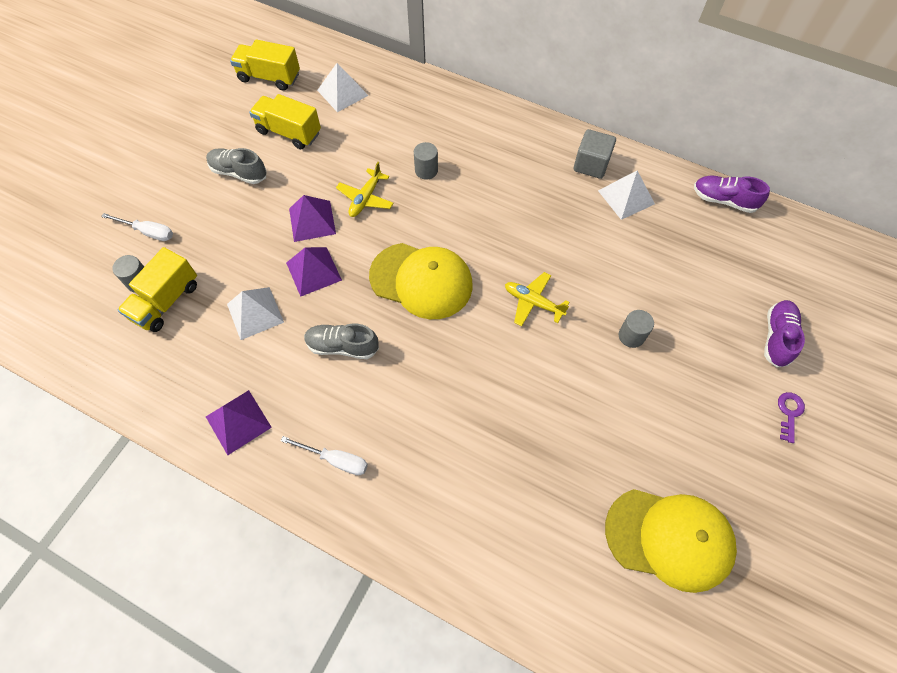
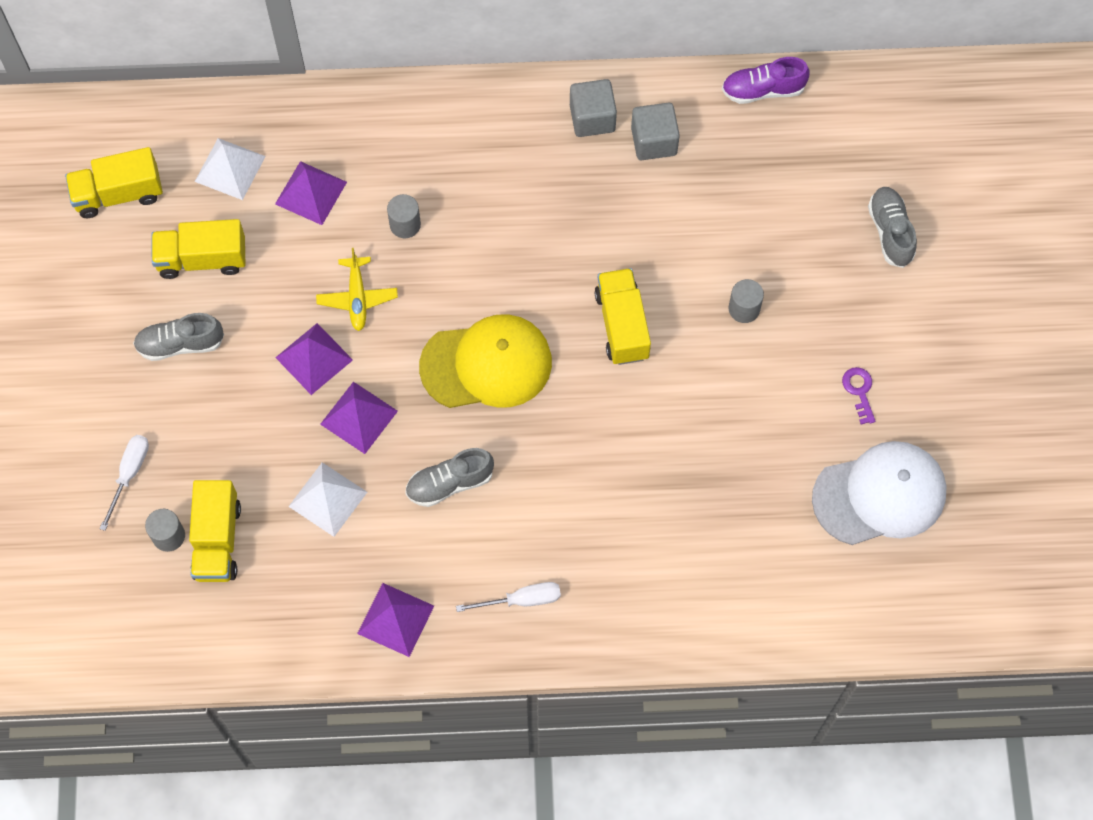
camera: 30 degrees left, 5 degrees up
(148, 232) = (129, 474): white screwdriver -> white screwdriver turned 60 degrees counterclockwise
(381, 126) = (311, 193): none -> purple pyramid
(533, 302) = (622, 325): yellow plane -> yellow truck
(626, 197) = (654, 141): white pyramid -> grey cube
(669, 538) = (879, 495): yellow cap -> white cap
(777, 337) = (890, 232): purple shoe -> grey shoe
(789, 413) = (936, 309): purple key -> purple key (859, 391)

